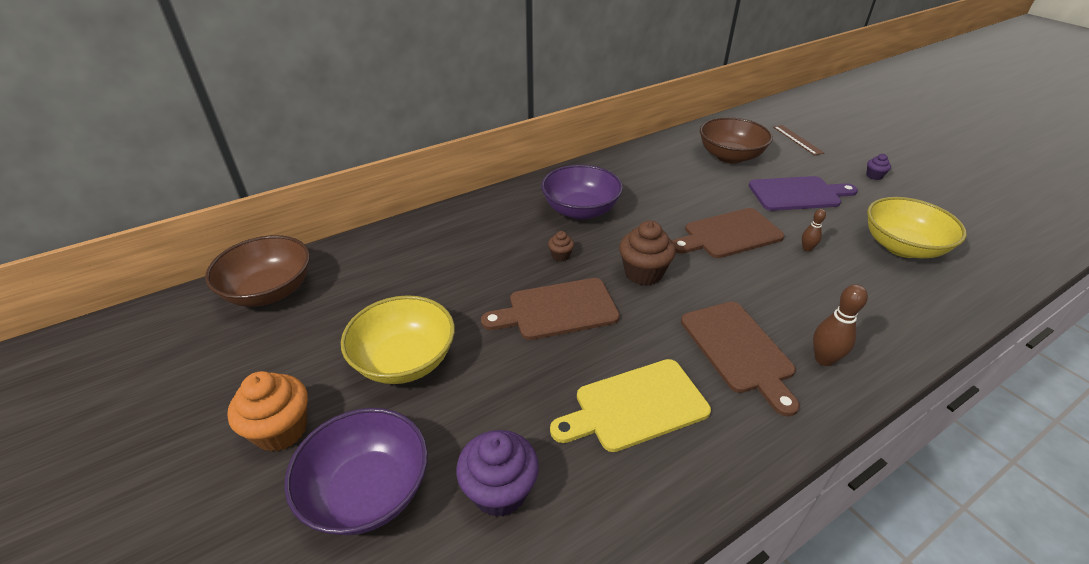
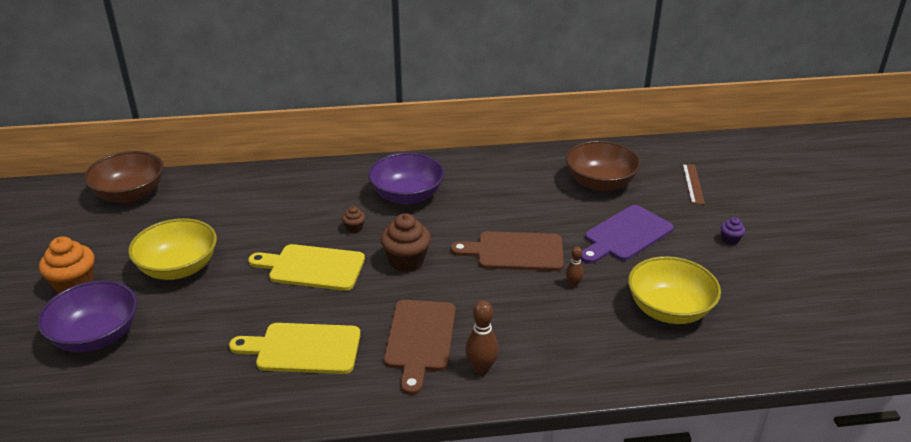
camera: 25 degrees right, 5 degrees down
(500, 491) = (170, 365): purple cupcake -> none
(557, 310) = (312, 267): brown cutting board -> yellow cutting board
(798, 194) = (625, 235): purple cutting board -> purple cutting board turned 120 degrees clockwise

